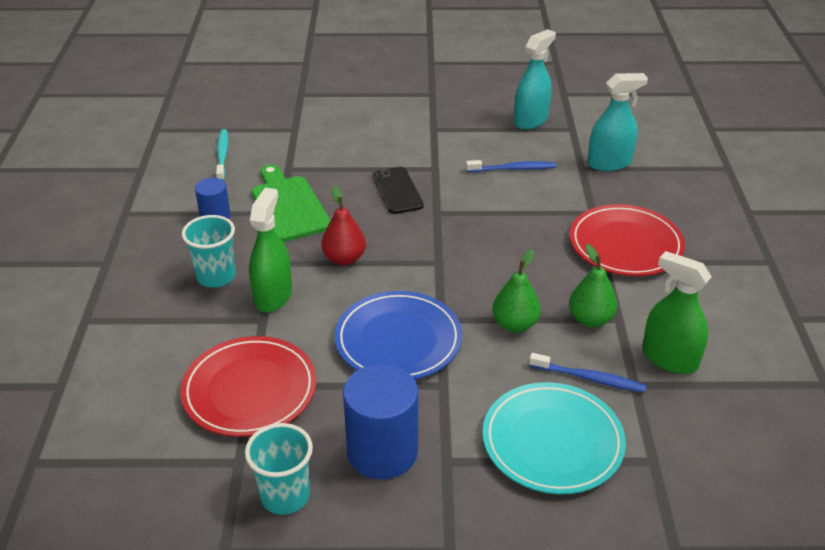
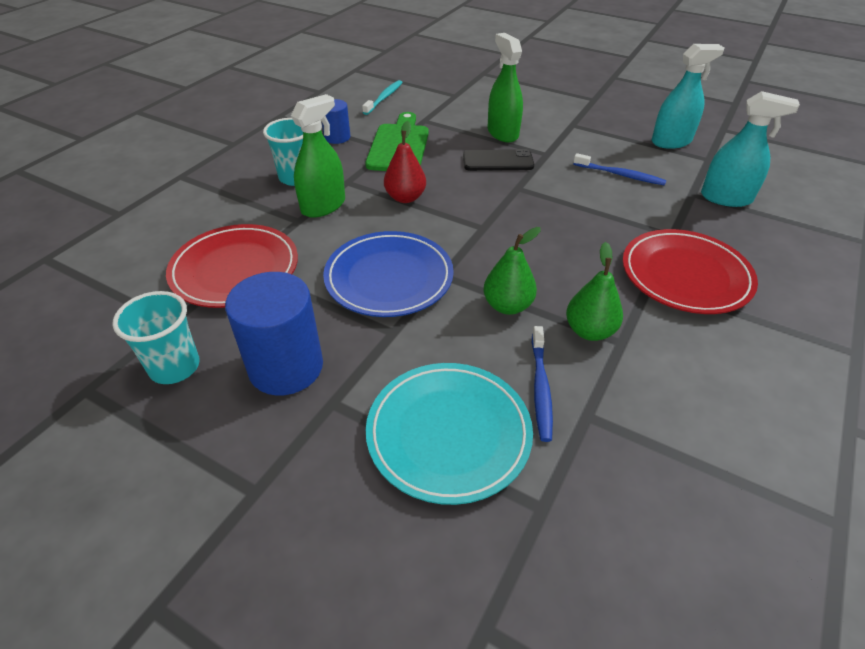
camera: 30 degrees right, 5 degrees up
(397, 191) = (498, 161): black phone -> black phone turned 75 degrees clockwise
(589, 378) = (540, 387): blue toothbrush -> blue toothbrush turned 45 degrees clockwise
(669, 358) = (649, 406): green spray bottle -> green spray bottle (502, 133)

